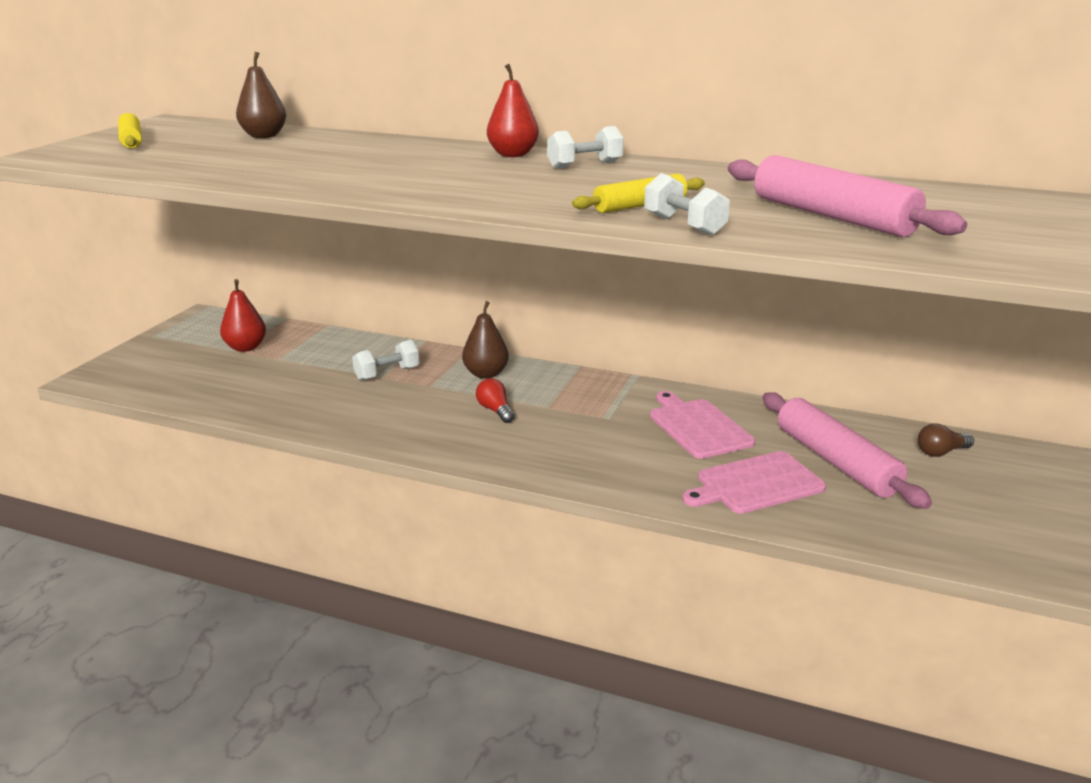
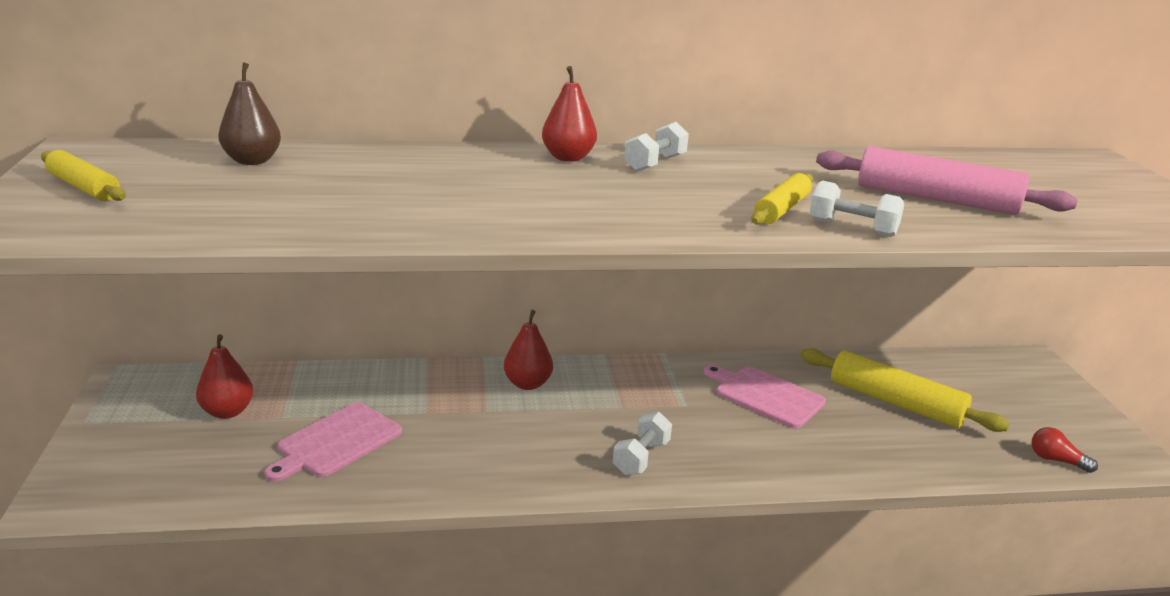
camera: 30 degrees left, 0 degrees up
(387, 374) = (427, 407): white dumbbell -> white dumbbell (641, 457)
(486, 374) = (527, 384): brown pear -> red pear
(495, 410) = (578, 424): red light bulb -> red light bulb (1056, 460)
(756, 484) = (863, 441): pink cutting board -> pink cutting board (336, 442)
(836, 461) = (895, 402): pink rolling pin -> yellow rolling pin
(941, 452) = (953, 373): brown light bulb -> none

